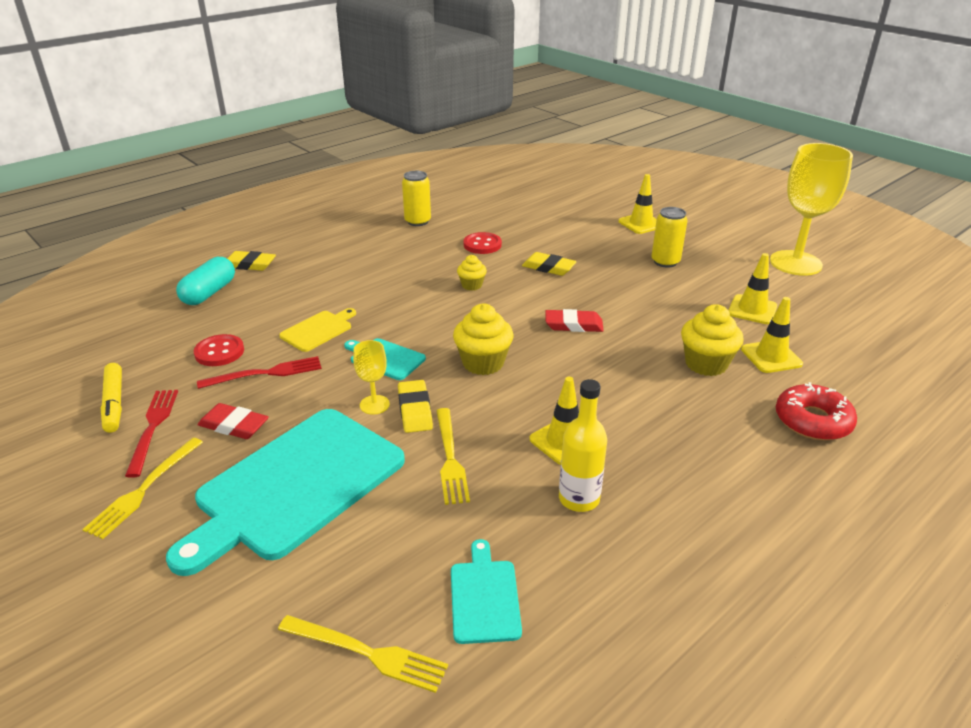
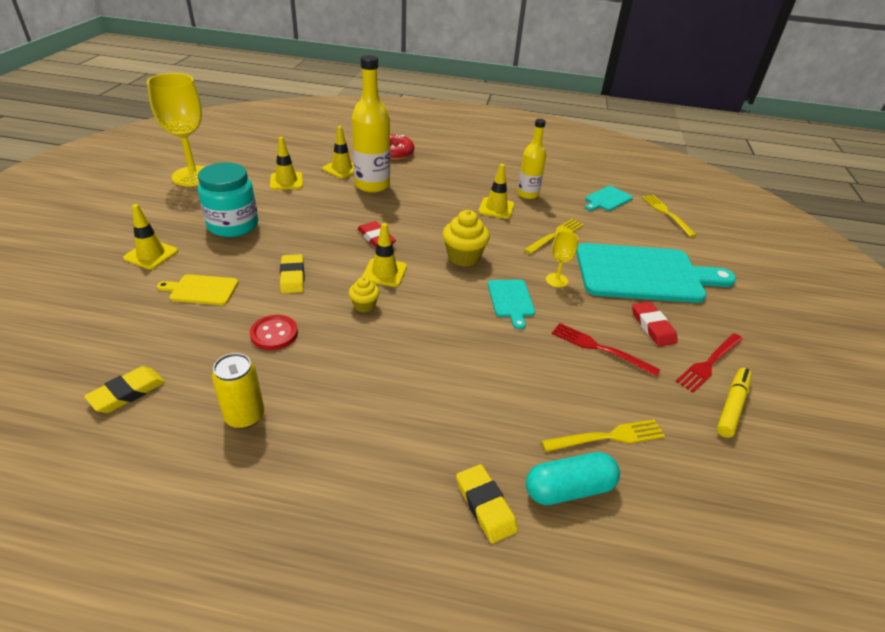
camera: 130 degrees left, 5 degrees up
(143, 489) = (732, 326): yellow fork -> yellow fork (608, 437)
(219, 352) = (618, 395): red button -> none
(318, 330) = (523, 356): yellow cutting board -> yellow cutting board (201, 290)
(415, 410) = (539, 263): yellow eraser -> yellow eraser (127, 393)
(507, 309) = (384, 272): none -> yellow traffic cone
(665, 262) = (233, 225): yellow can -> turquoise jar
(706, 364) = (372, 185): yellow cupcake -> yellow bottle

